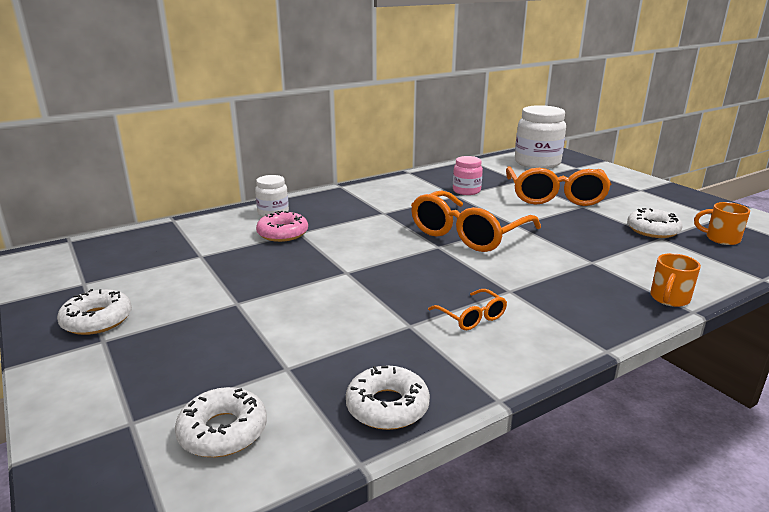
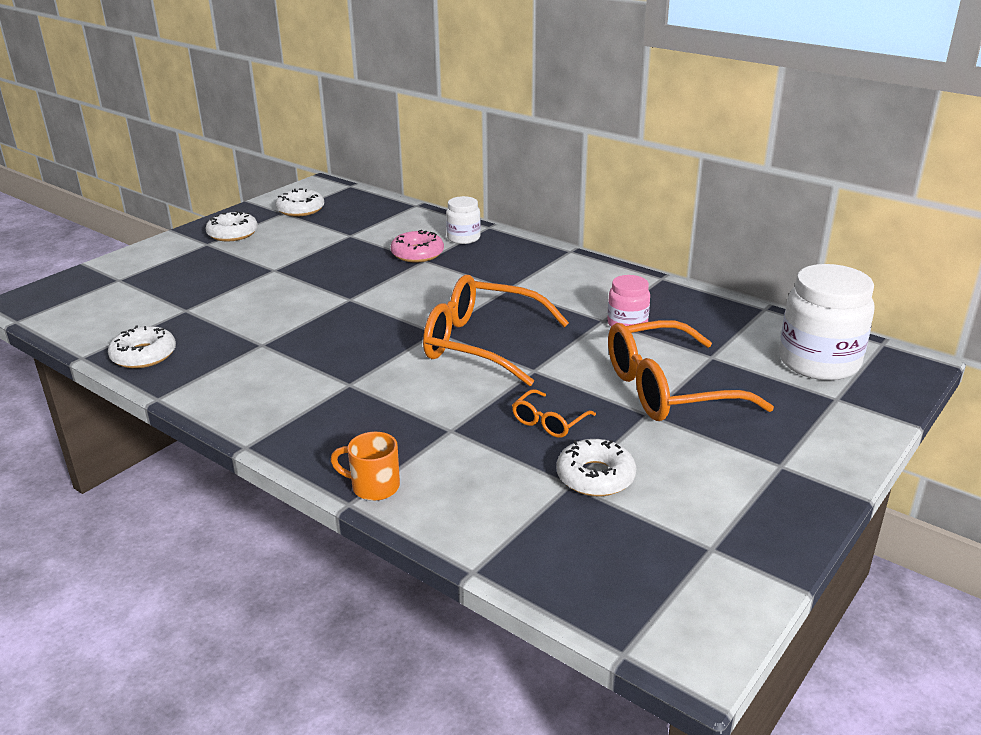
camera: 70 degrees right, 5 degrees up
(223, 431) = (112, 307): white donut -> white donut (300, 209)
(472, 317) = (286, 371): orange glasses -> orange glasses (548, 422)
(721, 239) = (606, 542): orange mug -> none

